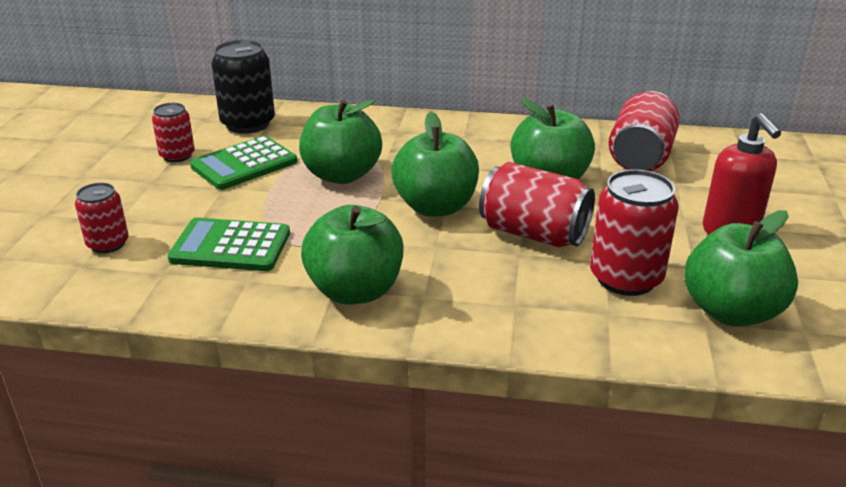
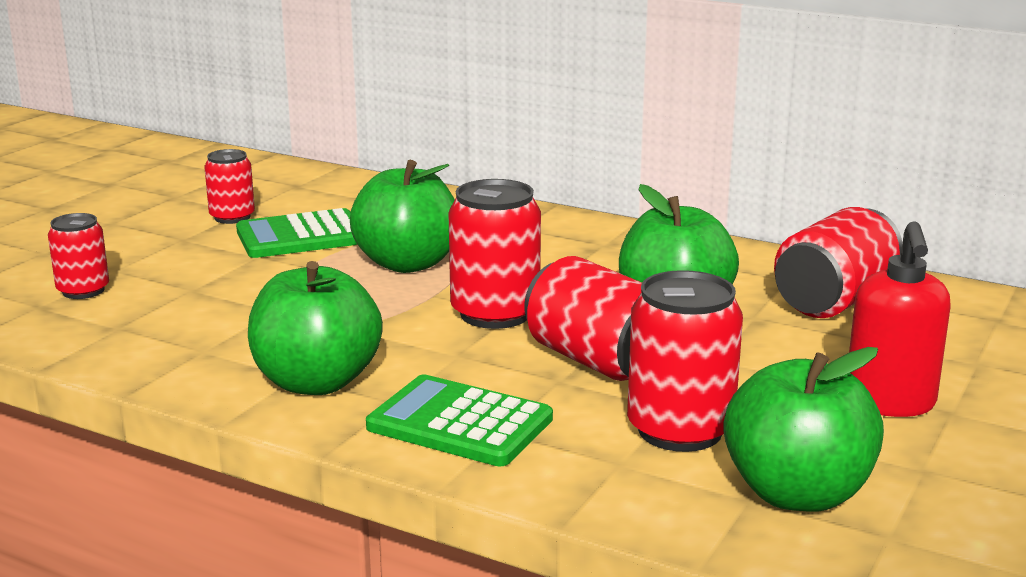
camera: 20 degrees right, 10 degrees down
(231, 246) = (213, 314): green calculator -> green calculator (460, 423)
(248, 124) = (342, 196): black can -> none
(435, 207) = (495, 314): green apple -> red can

